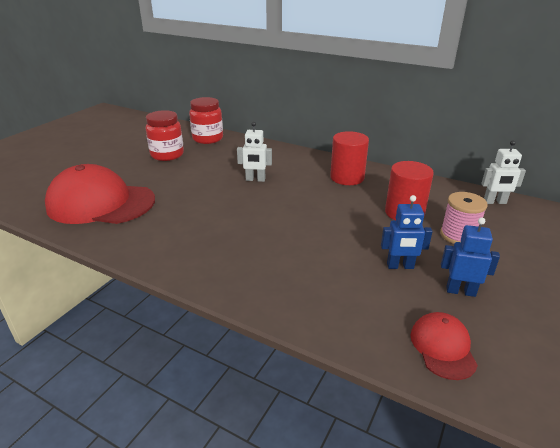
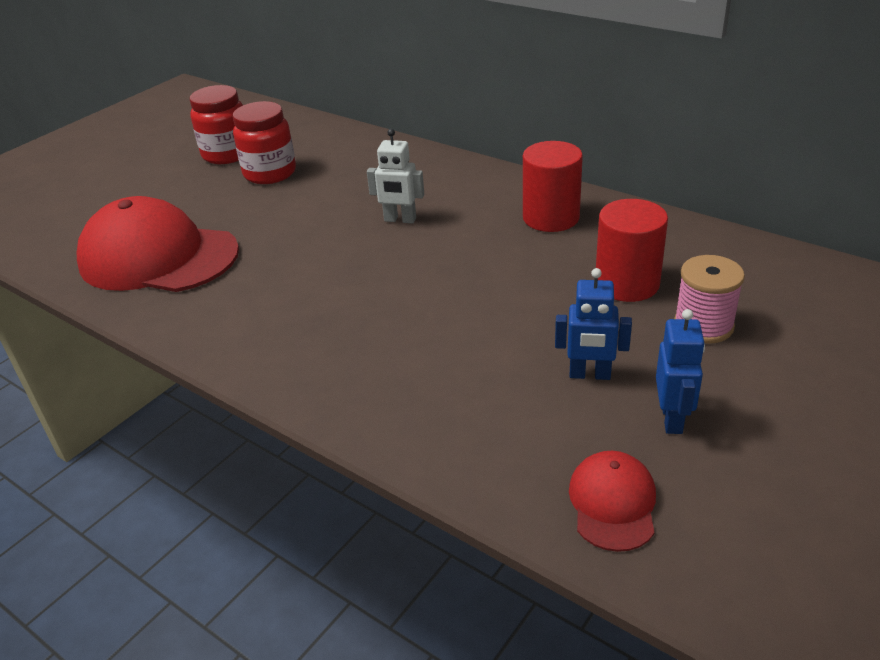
camera: 10 degrees right, 5 degrees up
(207, 139) = (339, 143): red jar -> red jar (227, 154)
(460, 291) = (672, 419): blue robot -> blue robot turned 75 degrees clockwise
(494, 202) = (790, 267): white robot -> none

